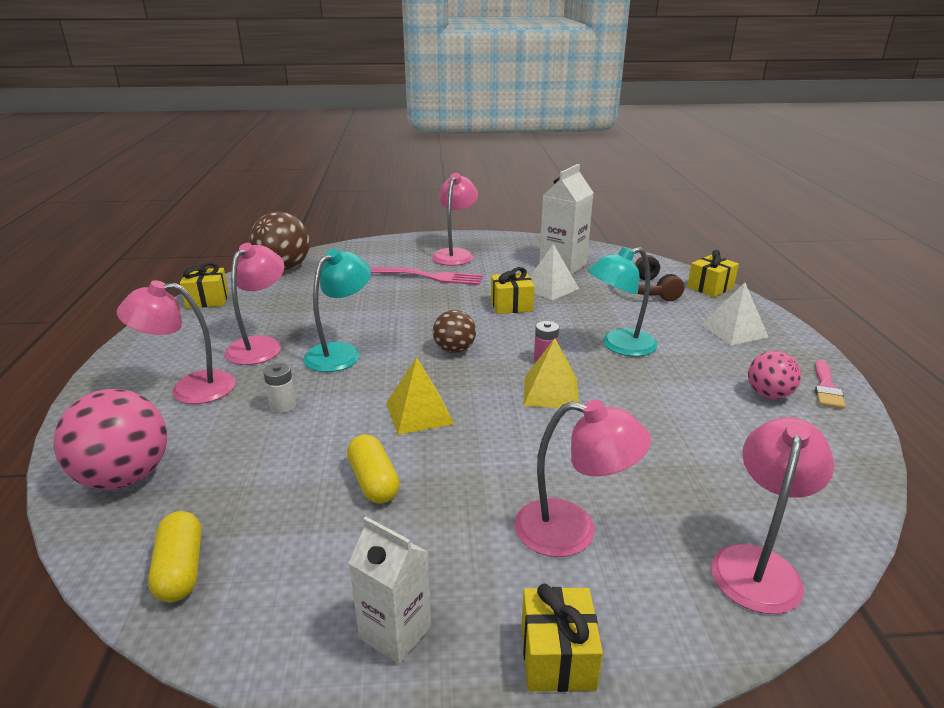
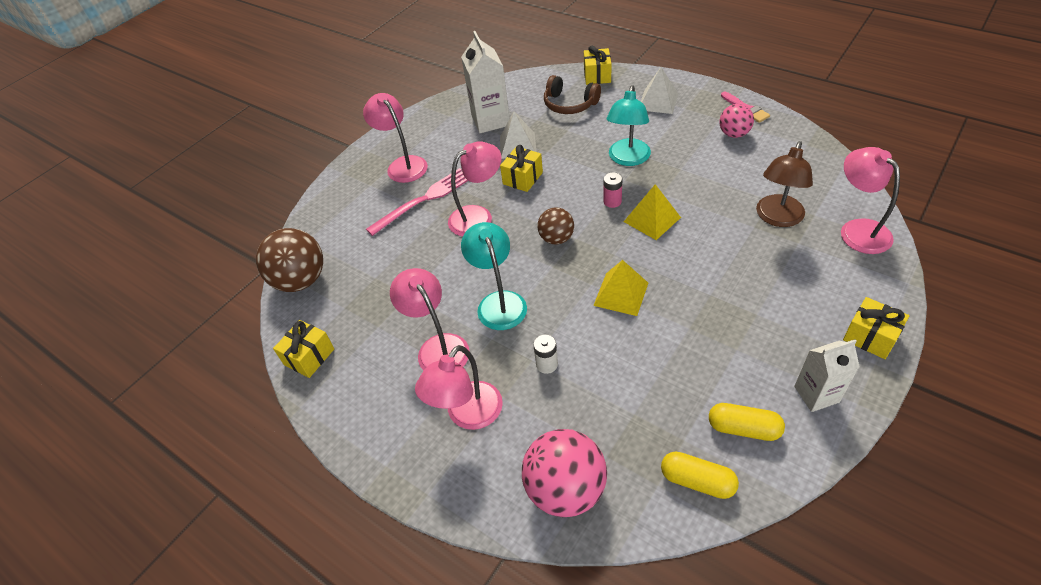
camera: 45 degrees left, 20 degrees up
(373, 481) = (679, 349): yellow capsule -> yellow capsule (743, 428)
(572, 531) = (788, 282): pink lamp -> pink lamp (478, 216)
(675, 480) = (777, 218): none -> brown lamp

